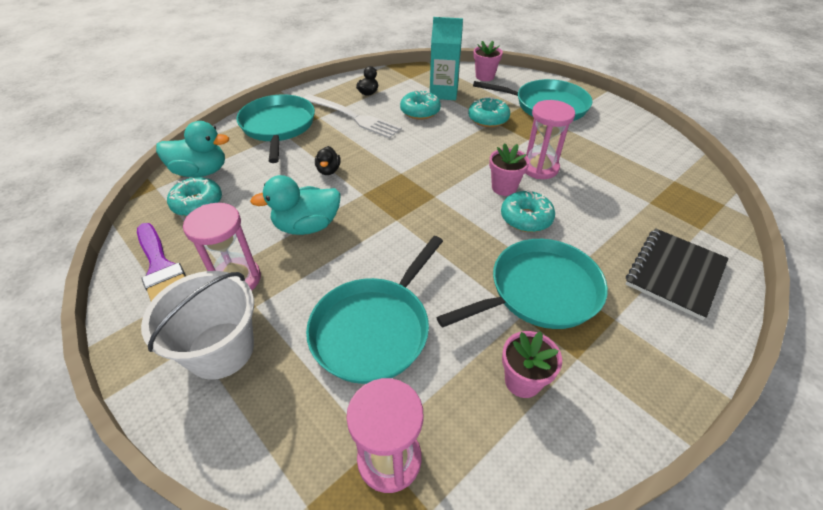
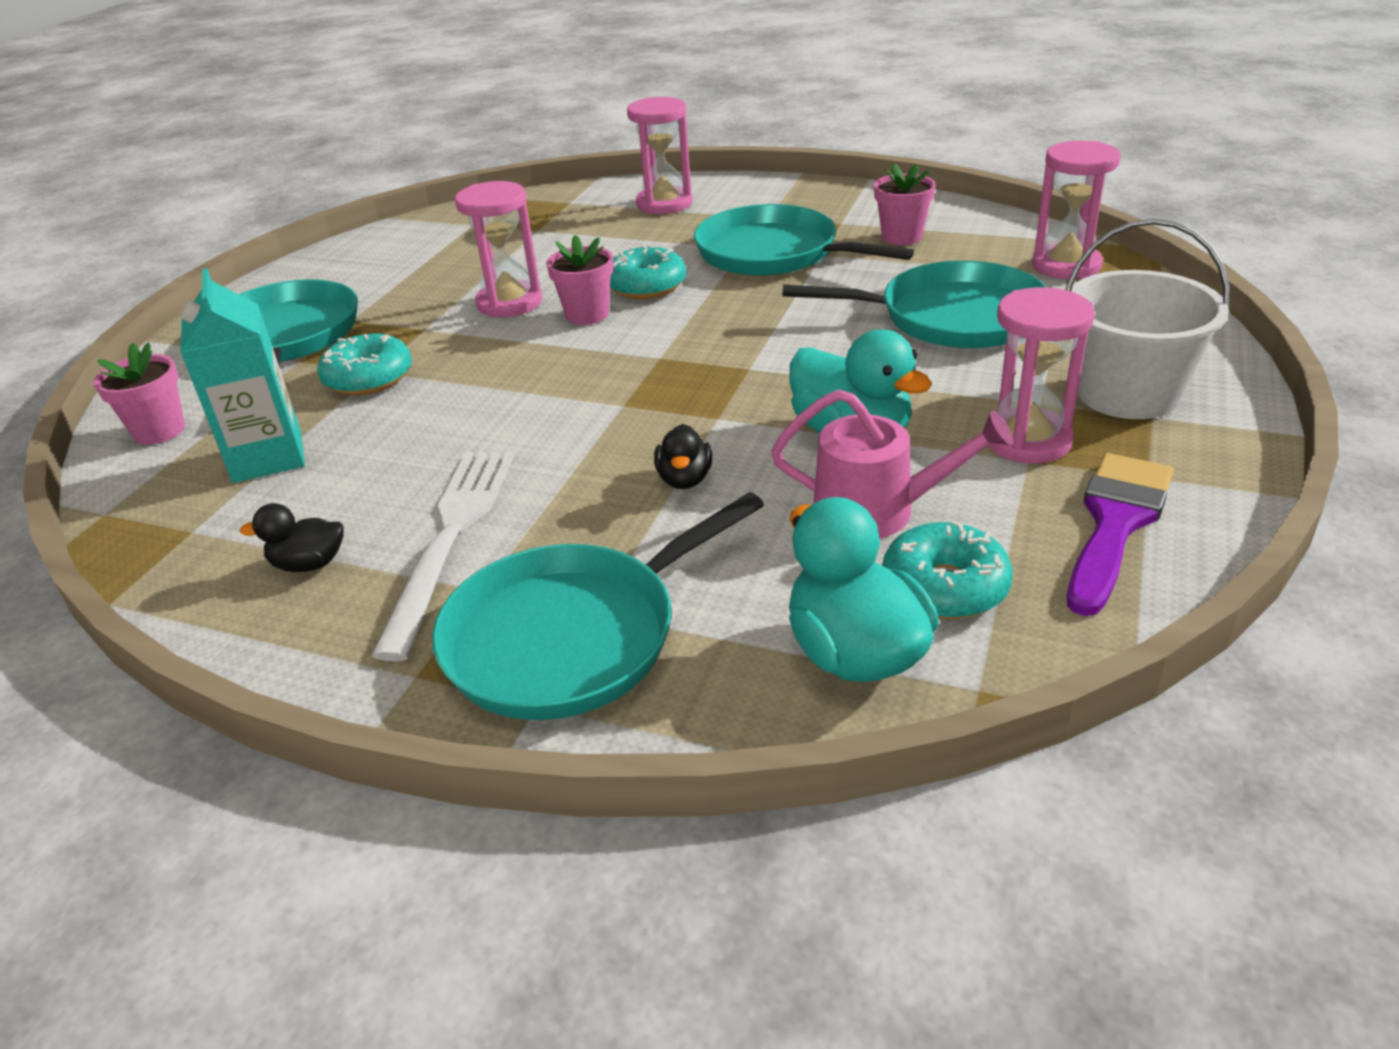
camera: 115 degrees left, 10 degrees down
(252, 208) = (877, 511): none -> pink watering can
(328, 170) = (684, 479): black duck -> black duck turned 120 degrees clockwise
(420, 111) = (375, 458): turquoise donut -> none
(675, 274) = (664, 204): black notebook -> pink hourglass

